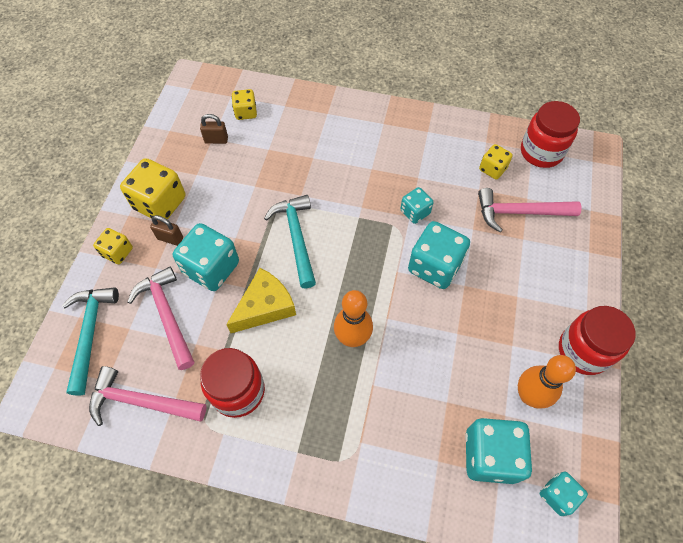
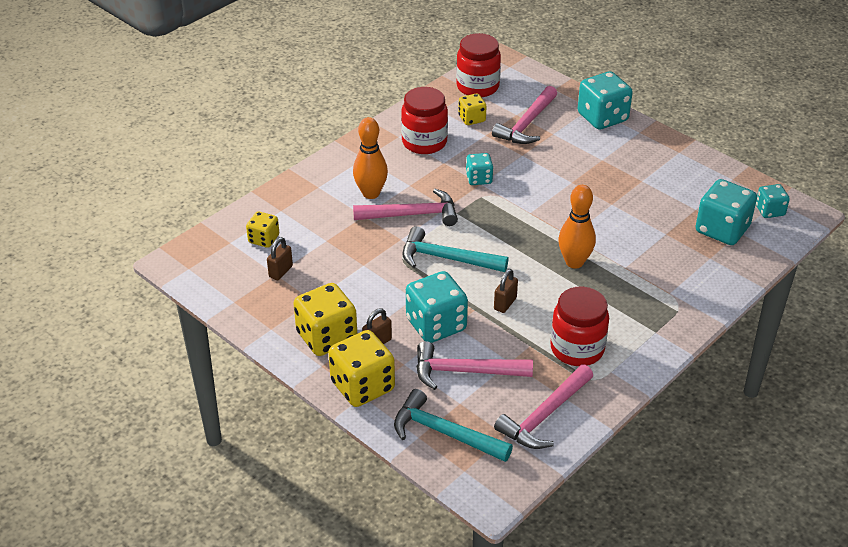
camera: 60 degrees left, 20 degrees down
(118, 252) = (362, 386): yellow dice -> yellow dice, size x1.78
(265, 307) = (505, 303): yellow cheese -> brown padlock
(335, 188) = (411, 214): none -> pink hammer
(434, 266) = (541, 190): turquoise dice -> turquoise dice (602, 117)
(529, 395) = (688, 190): orange bowling pin -> orange bowling pin (371, 193)
(583, 351) = (670, 149): red jar -> red jar (424, 142)

